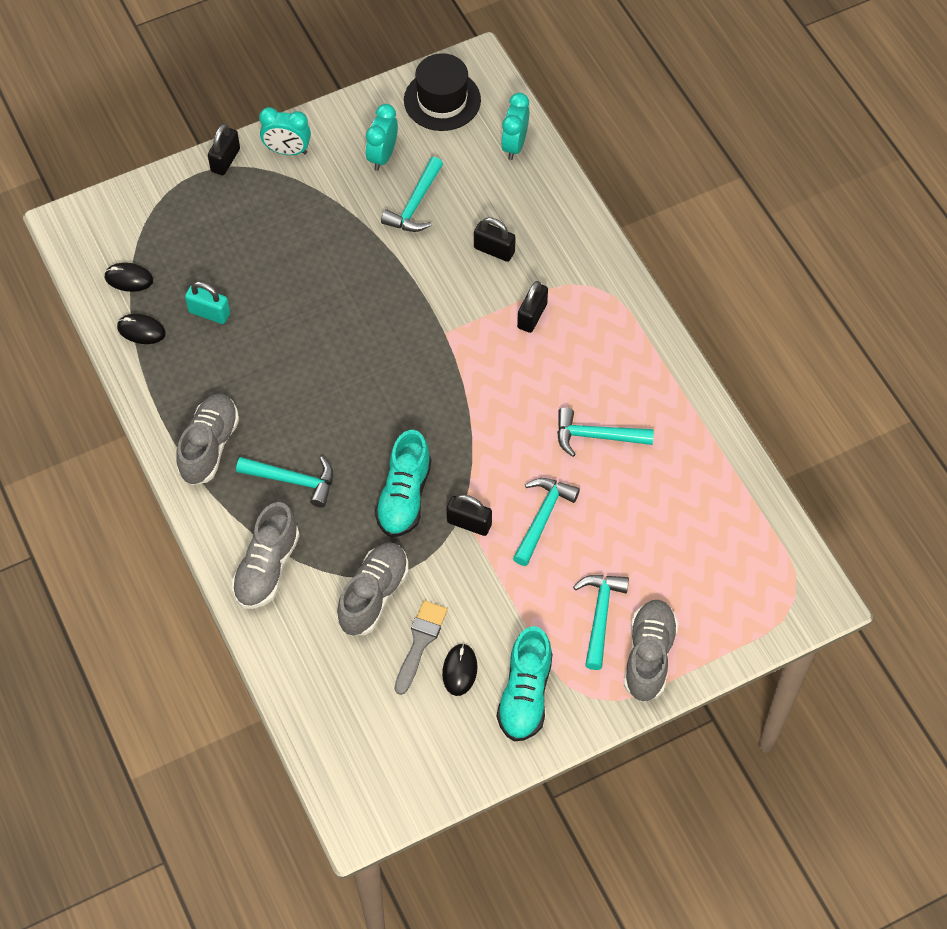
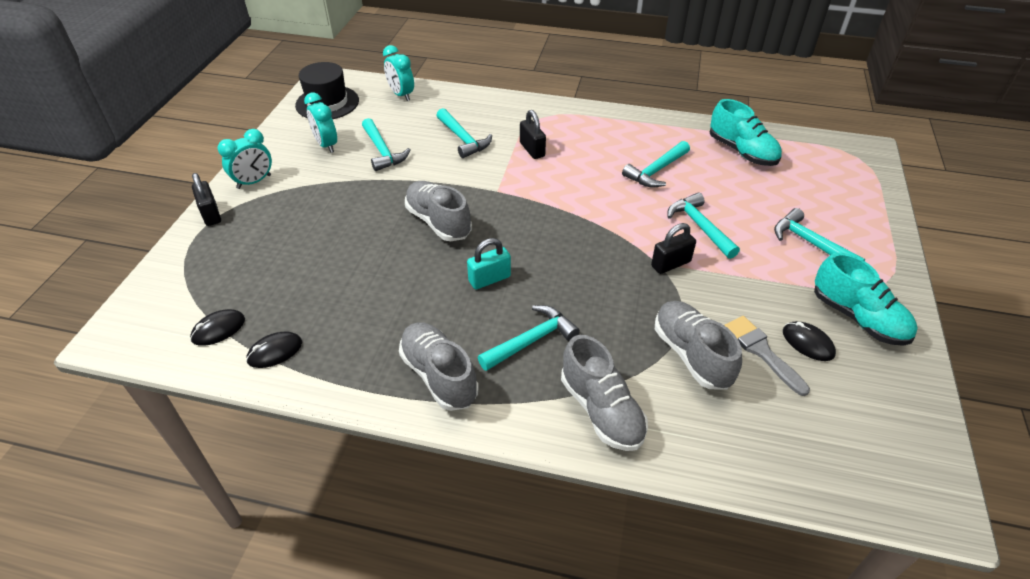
camera: 50 degrees left, 15 degrees down
(209, 313) = (318, 299): turquoise padlock -> turquoise padlock (489, 279)
(404, 496) = (613, 284): turquoise shoe -> turquoise shoe (742, 152)
(494, 250) = (463, 139): black padlock -> turquoise hammer
(649, 656) = (863, 238): grey shoe -> grey shoe (438, 222)

